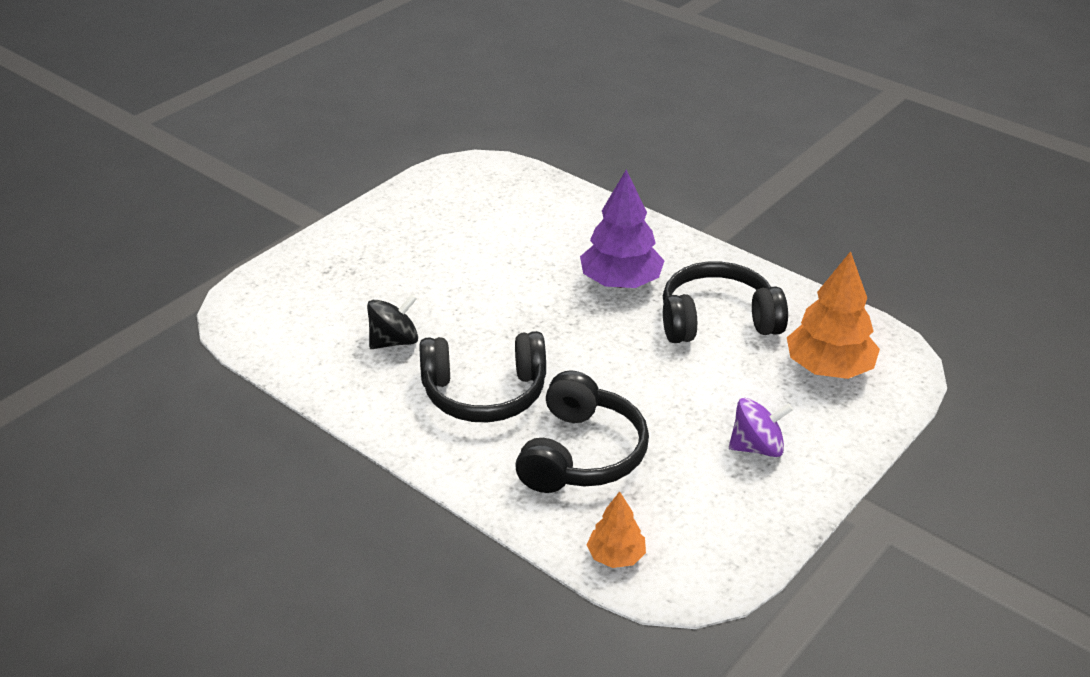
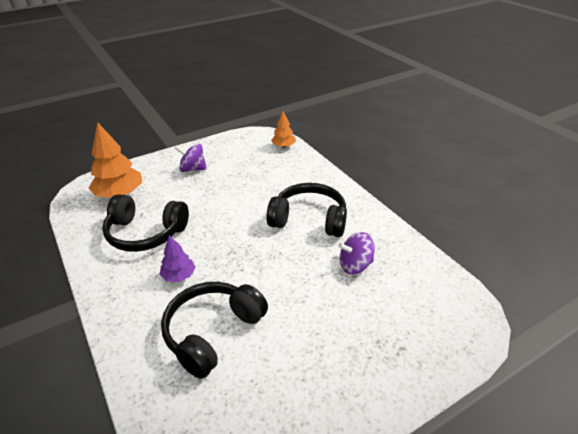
camera: 160 degrees left, 0 degrees up
(394, 341) = (355, 265): black spinning top -> purple spinning top
(581, 454) = (274, 181): black headphones -> black headphones (212, 332)
(620, 282) = (179, 276): purple tree -> purple tree, size x0.55

